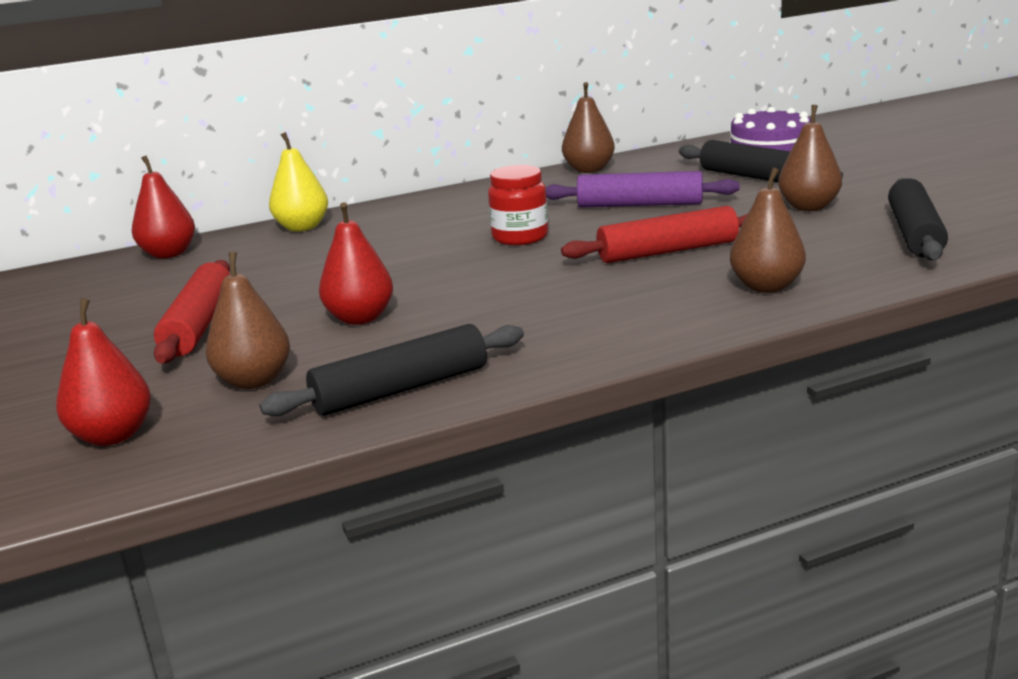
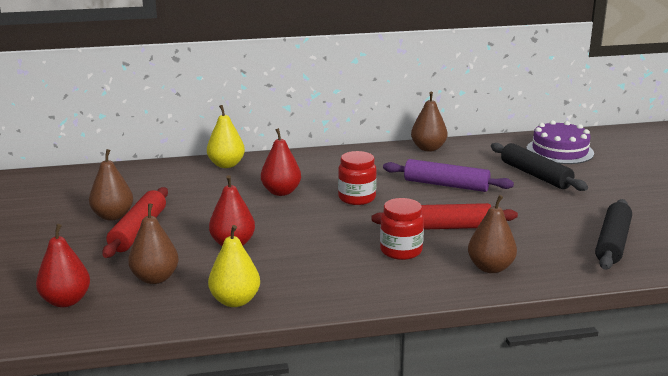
camera: 10 degrees right, 0 degrees up
(169, 254) = (139, 171): red pear -> red pear (281, 192)
(401, 389) = (235, 301): black rolling pin -> yellow pear
(623, 287) = (401, 251): none -> red jar
(808, 207) = (556, 207): brown pear -> brown pear (113, 216)

